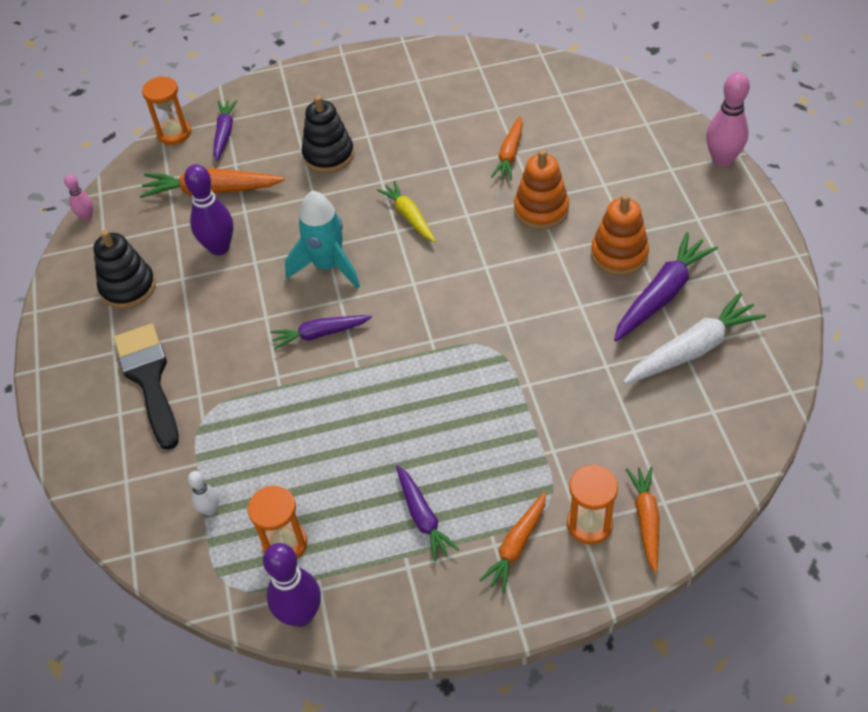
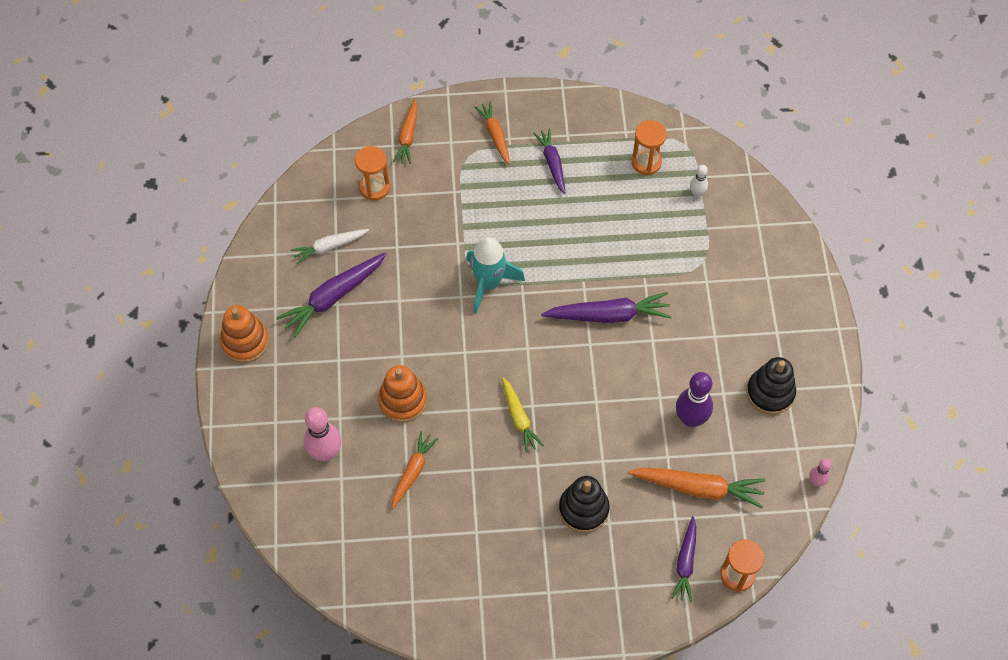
camera: 175 degrees left, 10 degrees up
(149, 378) = (746, 302): black brush -> none
(301, 615) = (638, 119): purple bowling pin -> none
(320, 334) = (609, 315): purple carrot -> purple carrot, size x1.57
(328, 266) = (596, 379): turquoise rocket -> turquoise rocket (489, 284)
(516, 545) = (495, 135): orange carrot -> orange carrot turned 60 degrees counterclockwise
(589, 524) = (445, 140): orange hourglass -> orange hourglass (374, 188)
(619, 254) = (353, 341): orange stacking toy -> orange stacking toy (245, 342)
(692, 349) = (329, 247): white carrot -> white carrot, size x0.64
(722, 160) = (227, 422): pink bowling pin -> pink bowling pin (325, 452)

